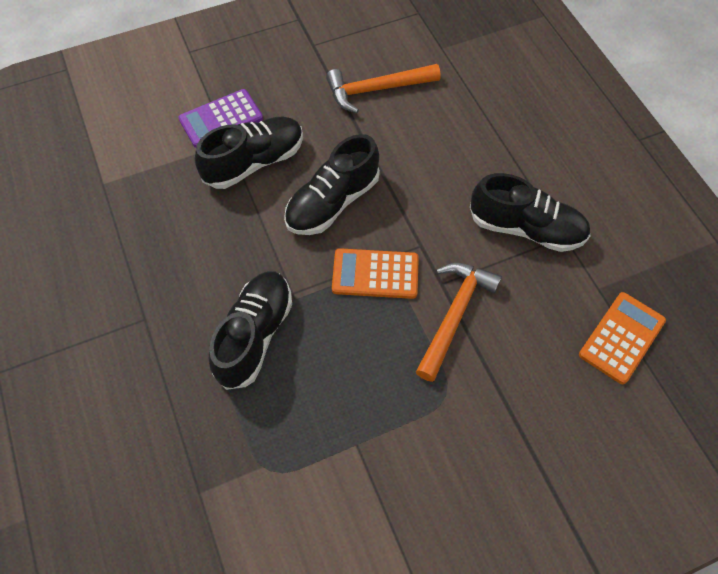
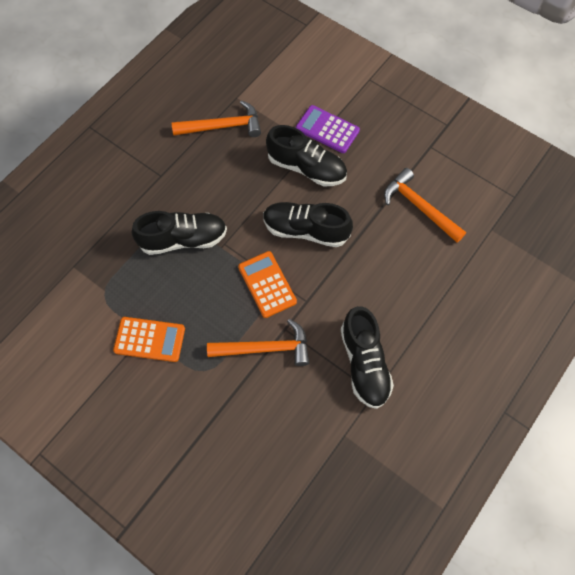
camera: 60 degrees right, 5 degrees up
(130, 217) = (223, 126): none -> orange hammer
(621, 338) = (313, 468): orange calculator -> orange calculator (149, 339)

